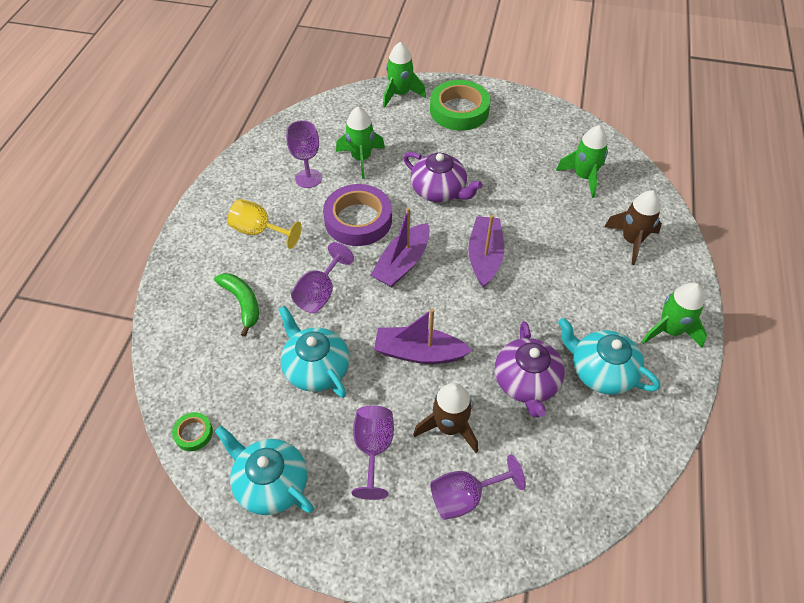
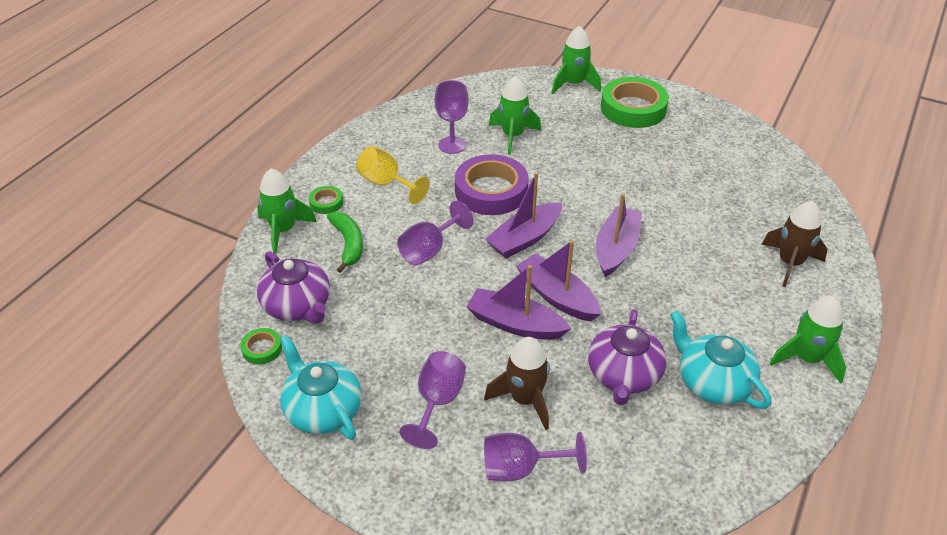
camera: 15 degrees right, 10 degrees down
(208, 263) = (326, 202): none -> green tape
(315, 368) = (402, 316): turquoise teapot -> none
(439, 191) = (587, 179): purple teapot -> purple teapot (298, 306)
(447, 316) = (557, 296): none -> purple boat
(583, 177) = (753, 193): green rocket -> green rocket (283, 230)

